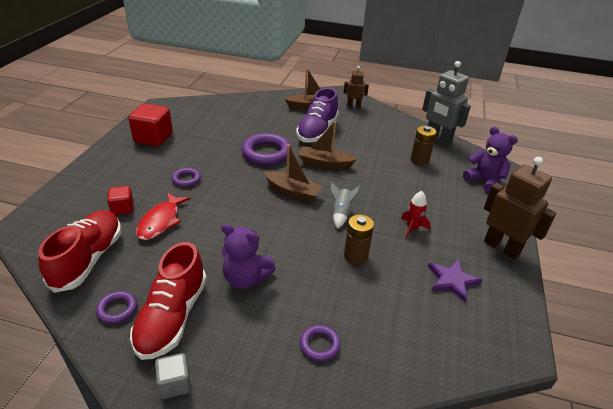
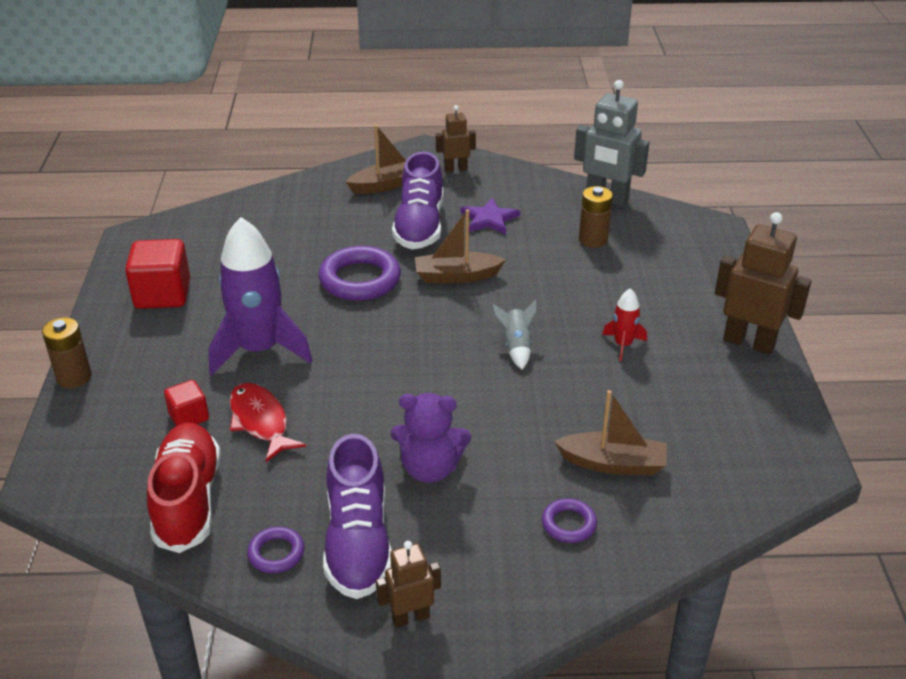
camera: 15 degrees left, 0 degrees up
(161, 221) = (260, 421): red fish -> red fish turned 150 degrees clockwise
(172, 317) = (358, 542): red shoe -> purple shoe
(175, 384) = (410, 617): grey cube -> brown robot
(186, 179) = (259, 350): purple ring -> purple rocket
(293, 192) = (431, 331): brown boat -> brown boat (613, 463)
(355, 256) = (563, 401): brown battery -> brown battery (74, 377)
(452, 280) = (701, 402): purple star -> purple star (489, 219)
(484, 181) = (696, 252): purple teddy bear -> none

